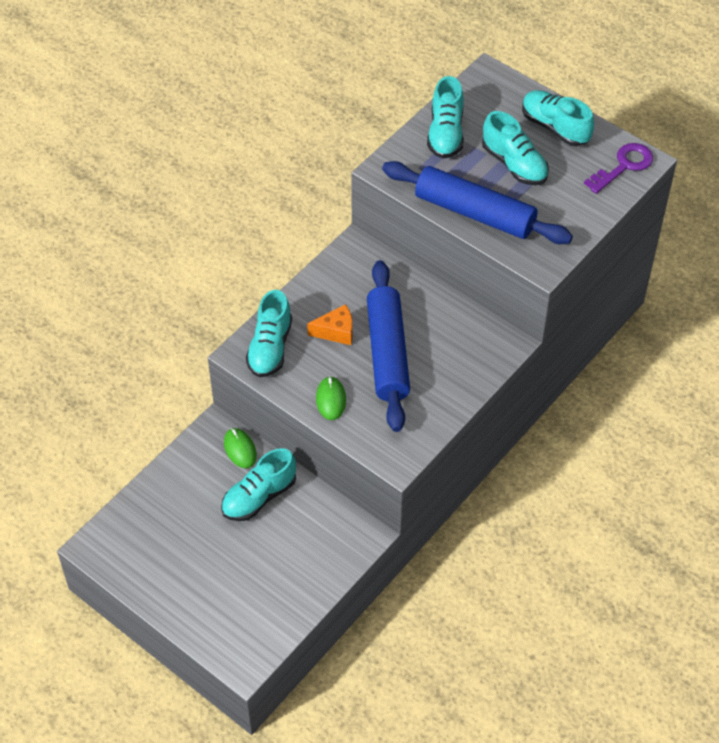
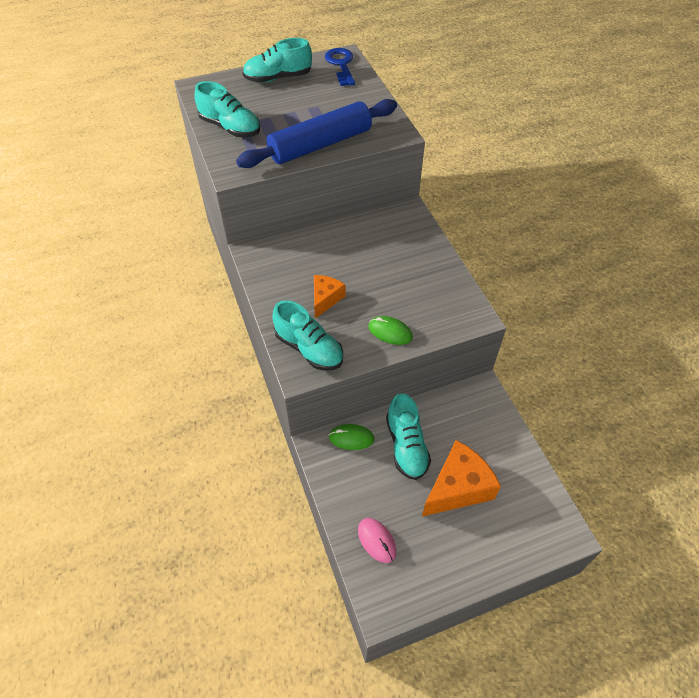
camera: 60 degrees left, 0 degrees up
(150, 515) = (376, 541): none -> pink mouse
(240, 557) = (458, 488): none -> orange cheese
(388, 352) = (369, 277): blue rolling pin -> none
(514, 164) = (293, 108): turquoise shoe -> none
(624, 166) = (341, 65): purple key -> blue key

